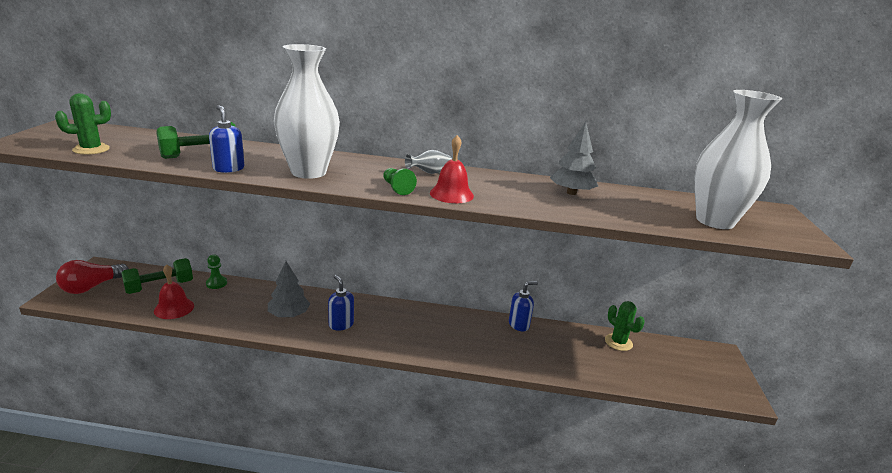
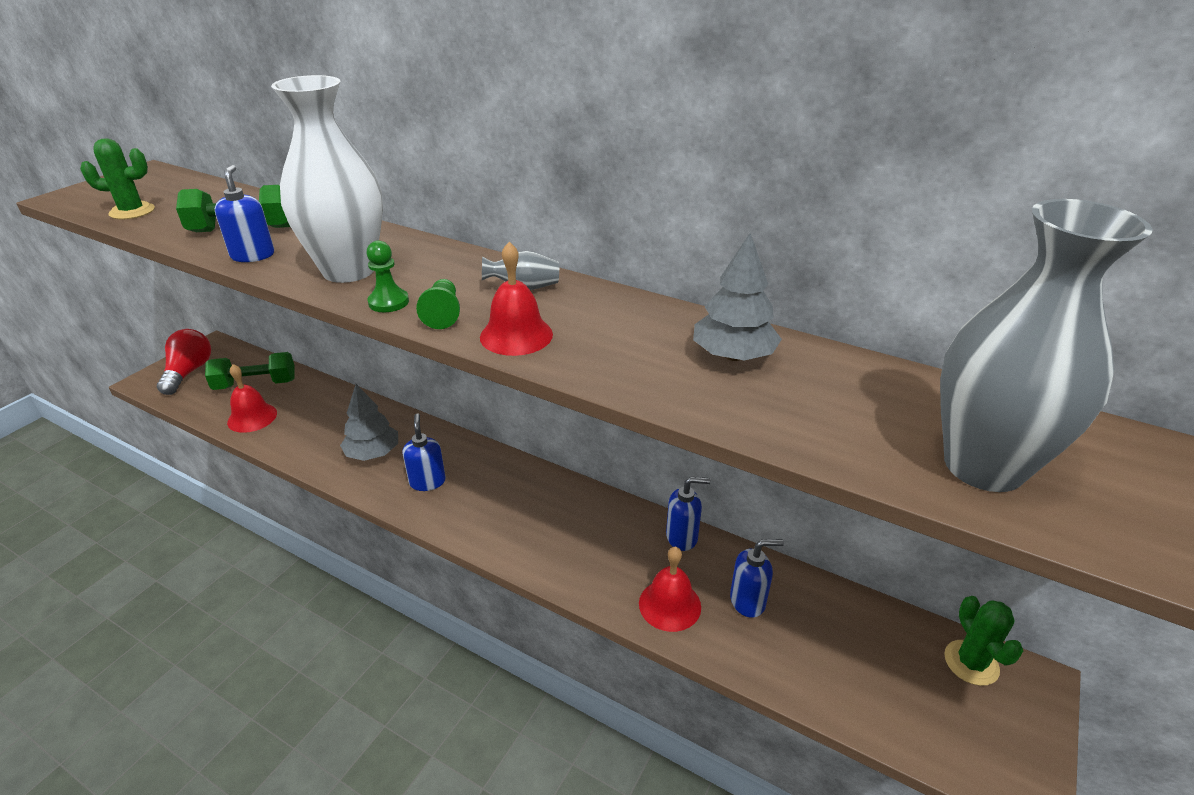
camera: 25 degrees right, 10 degrees up
(92, 287) = (188, 372): red light bulb -> red light bulb turned 120 degrees clockwise
(216, 283) = (319, 390): green pawn -> green pawn (388, 302)
(535, 359) = (670, 605): none -> red bell
(574, 348) = (748, 601): none -> blue soap dispenser
(618, 342) = (836, 609): green cactus -> green cactus (971, 663)
(715, 221) = (983, 466): white vase -> grey vase

